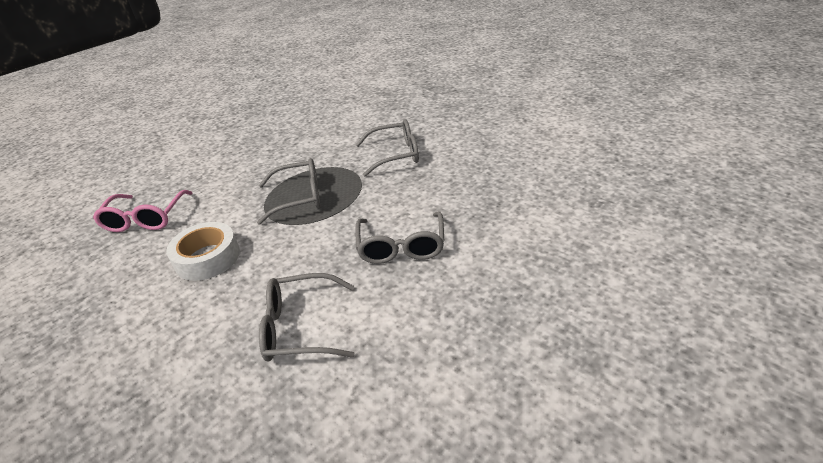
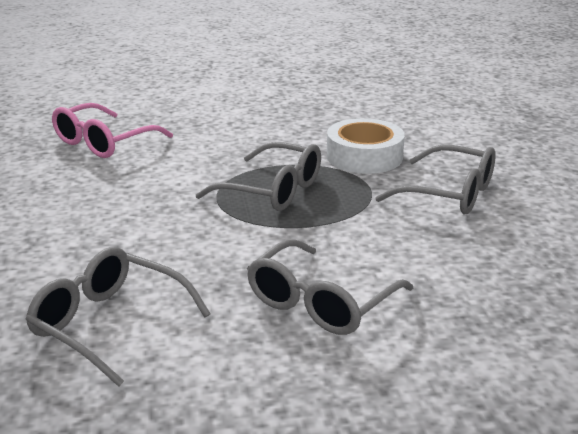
camera: 35 degrees right, 10 degrees down
(207, 258) = (111, 207): white tape -> white tape (364, 156)

